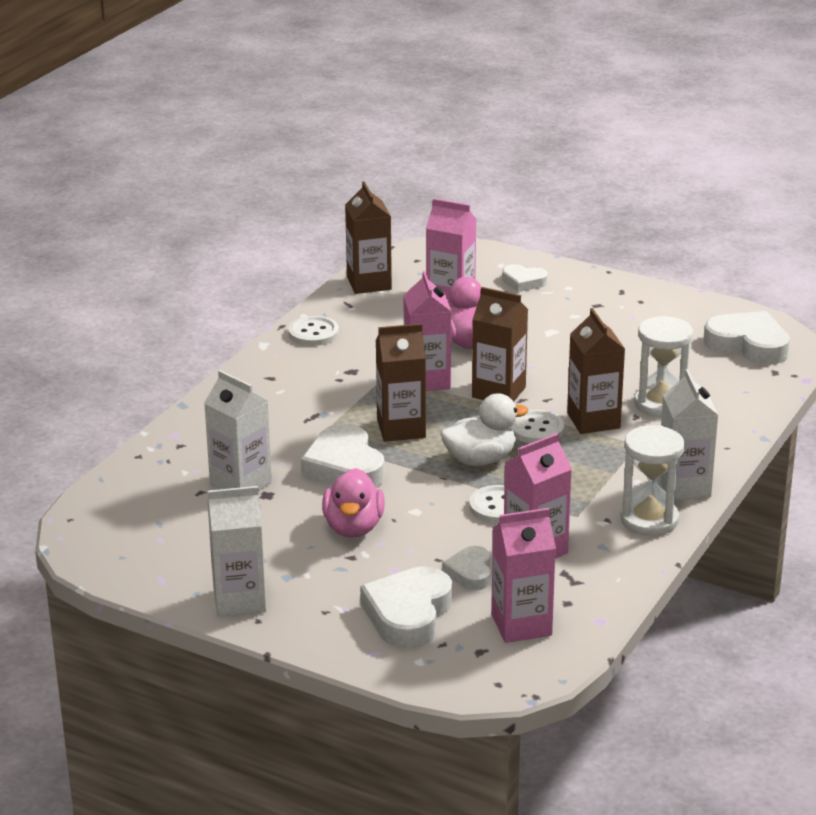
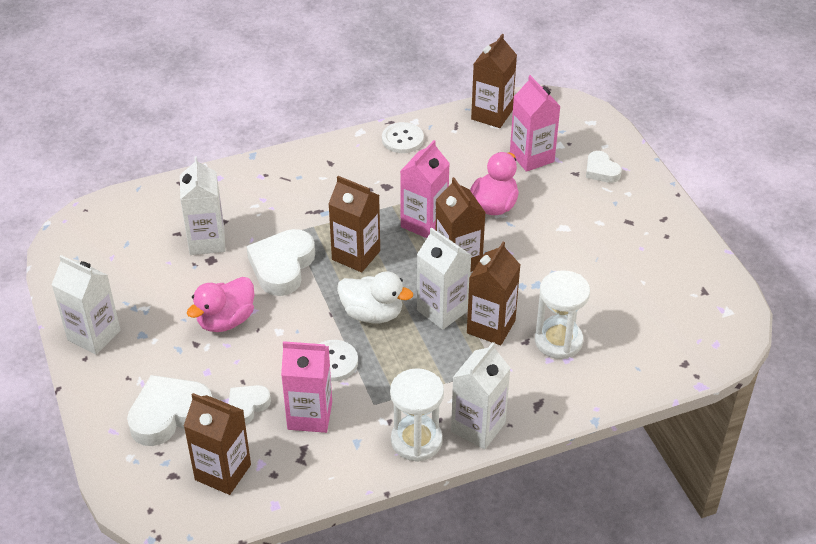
camera: 40 degrees right, 15 degrees up
(521, 625) = (223, 472): pink carton -> brown carton
(536, 429) = (442, 310): white button -> white carton
(748, 345) = (697, 325): white heart -> none

